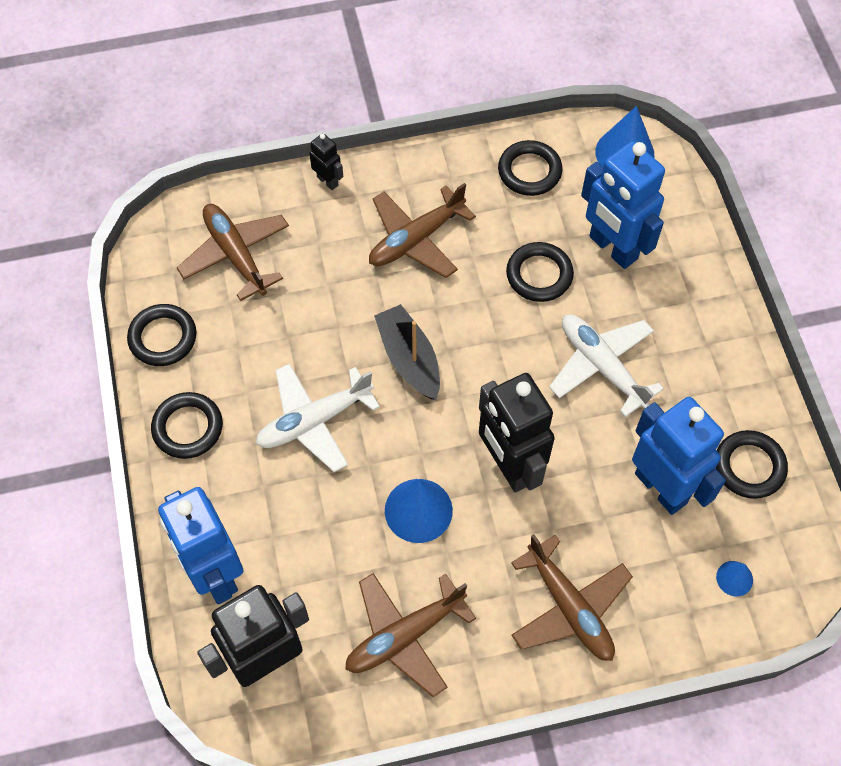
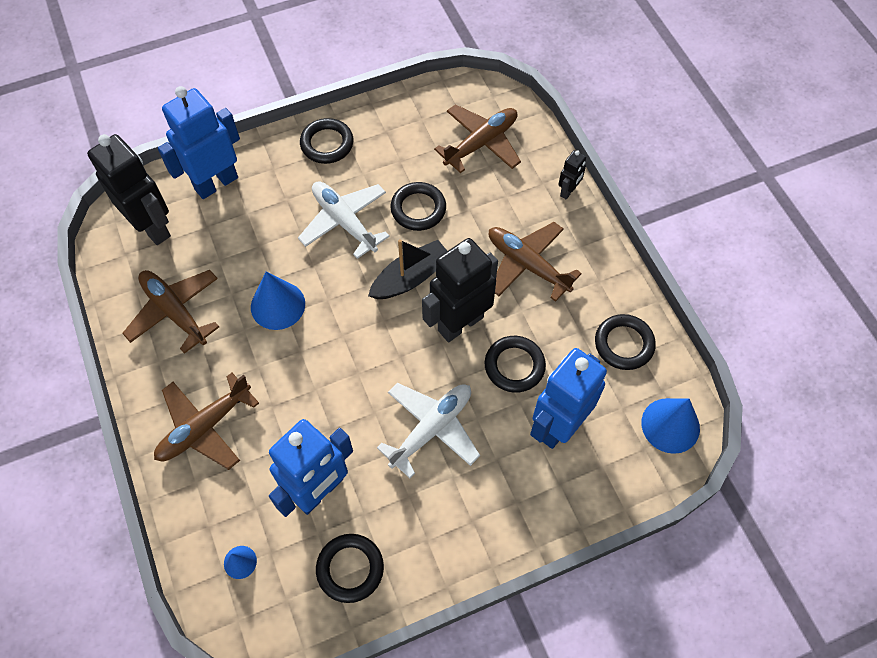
camera: 80 degrees right, 0 degrees up
(163, 338) = (398, 113): black ring -> black ring (418, 209)
(509, 466) = (324, 366): black robot -> black robot (460, 323)

